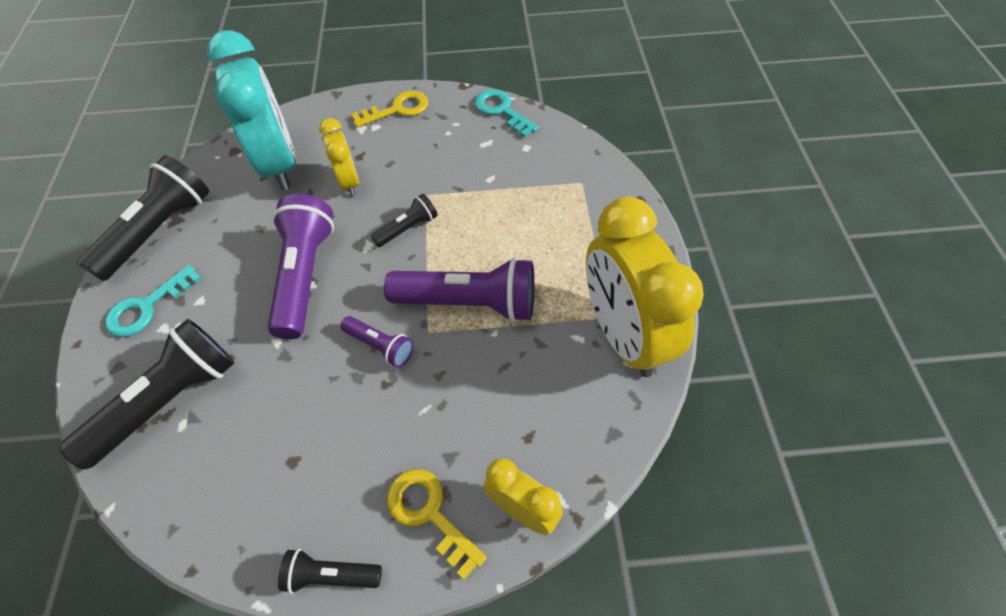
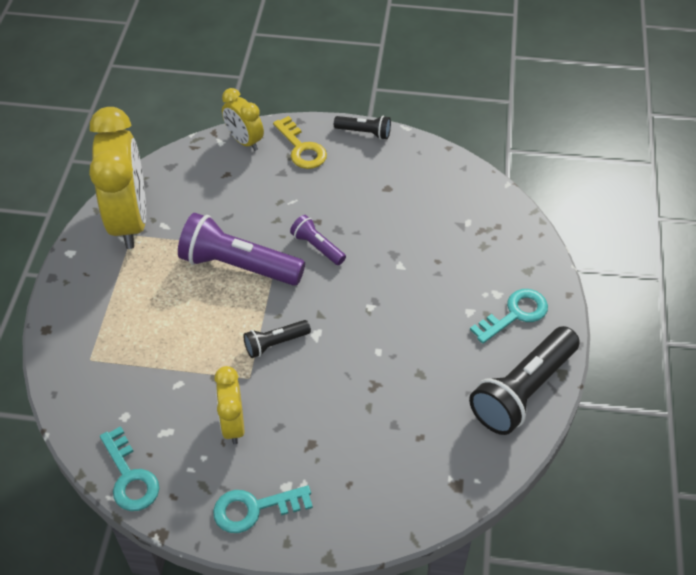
camera: 170 degrees left, 5 degrees down
(169, 401) = (480, 238): black flashlight -> none
(280, 164) = (401, 451): turquoise clock -> none
(305, 275) = (376, 316): purple flashlight -> none
(349, 182) = (326, 410): yellow clock -> yellow clock (233, 424)
(397, 110) = (255, 508): yellow key -> turquoise key

